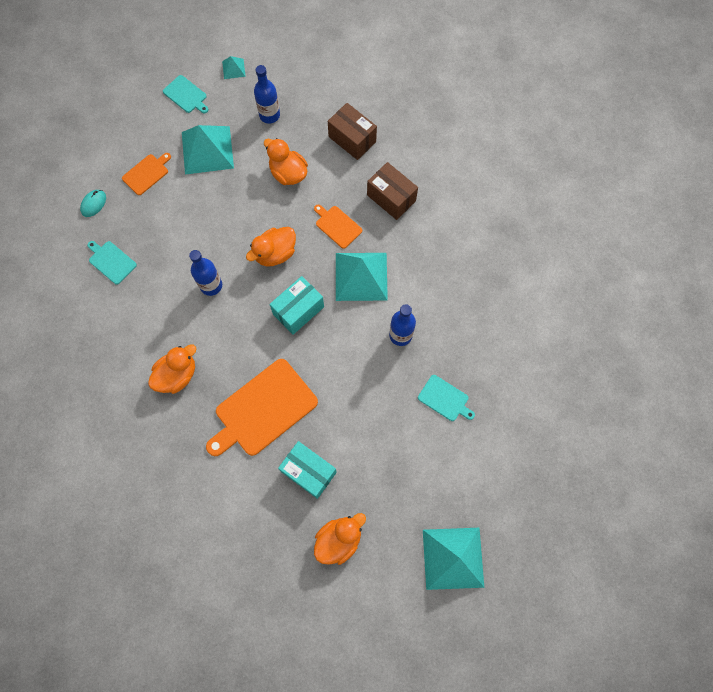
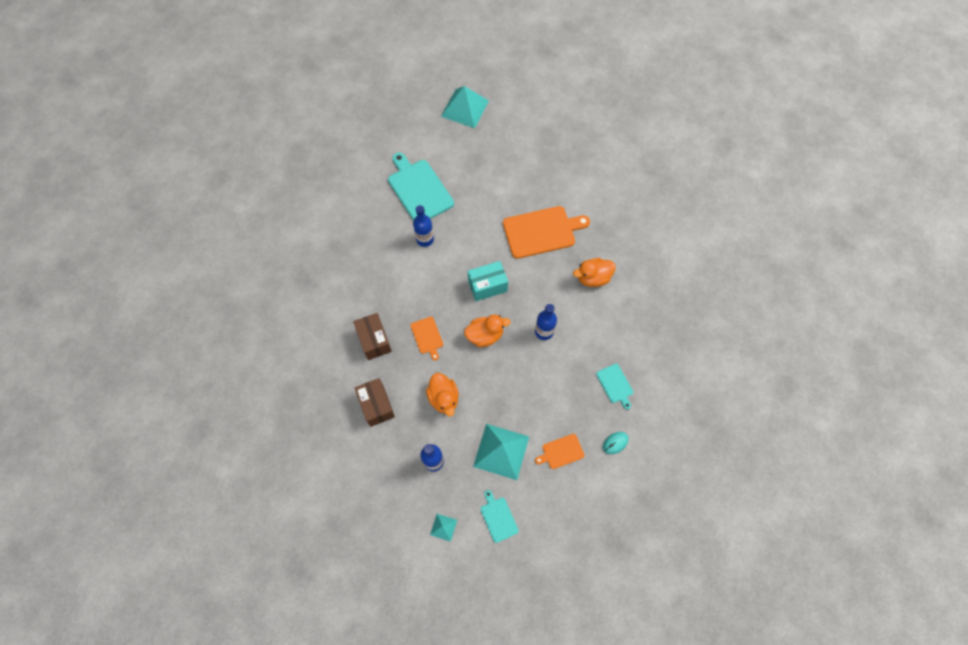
camera: 155 degrees left, 5 degrees down
(309, 472) = (528, 184): turquoise box -> none
(339, 540) = (527, 142): orange duck -> none
(361, 276) = (430, 291): turquoise pyramid -> none
(445, 399) = (419, 189): turquoise cutting board -> turquoise cutting board, size x2.00

